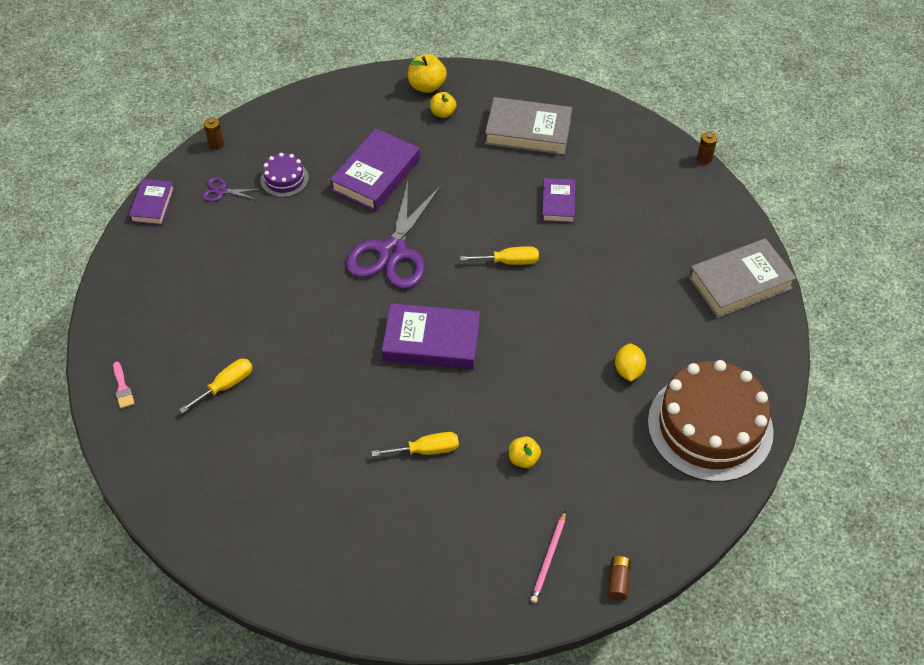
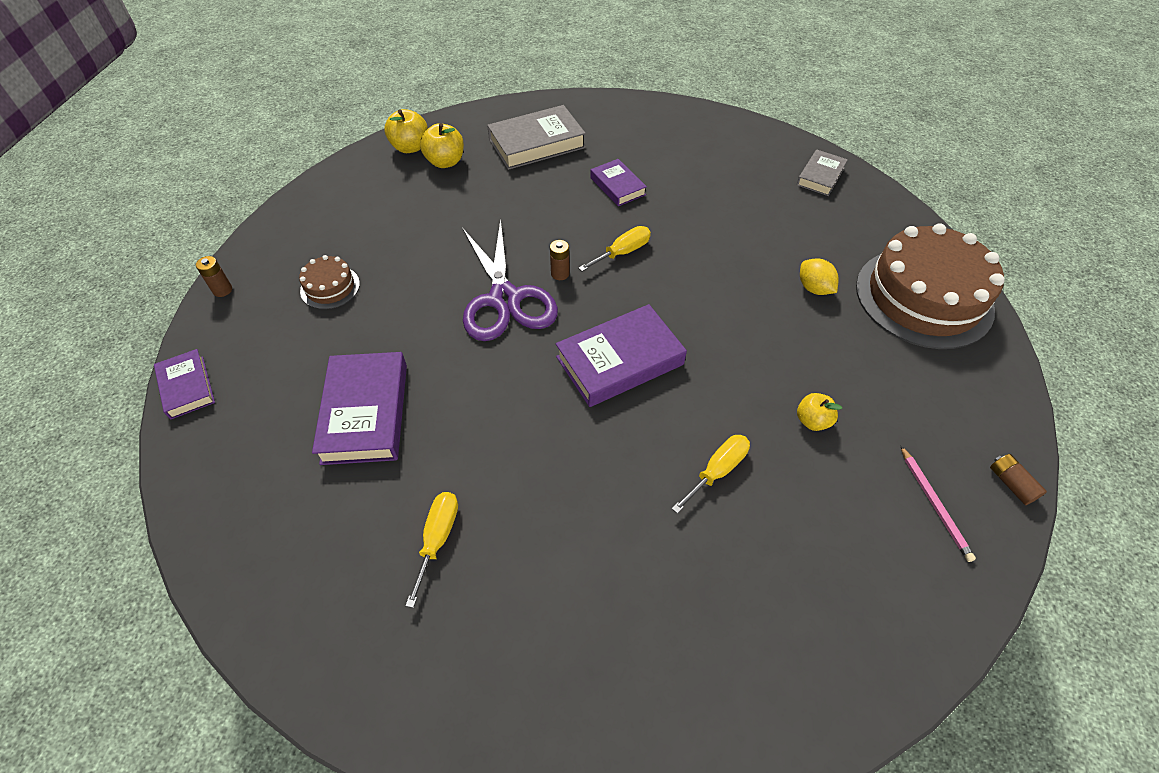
camera: 35 degrees left, 0 degrees up
(122, 388) = (303, 626): pink brush -> none
(221, 191) = (265, 332): purple scissors -> none
(284, 179) = (330, 287): purple cake -> brown cake
(376, 175) = (426, 240): purple book -> purple book (365, 413)
(443, 113) = (445, 162): yellow apple -> yellow apple, size x1.50
(704, 158) = (698, 103): brown battery -> brown battery (560, 274)
(740, 283) = (820, 176): grey book -> grey book, size x0.59

